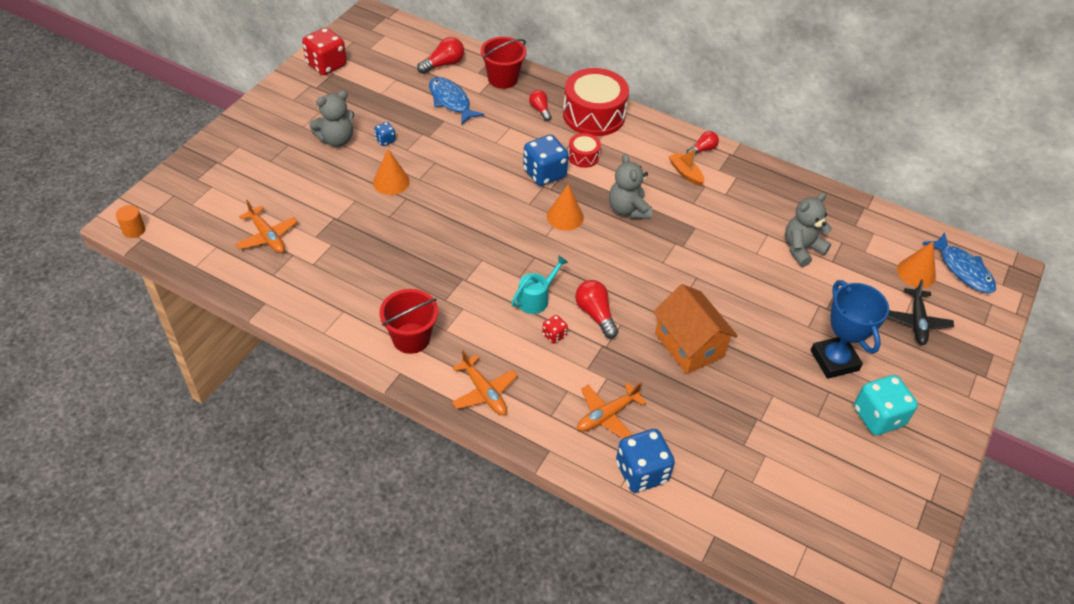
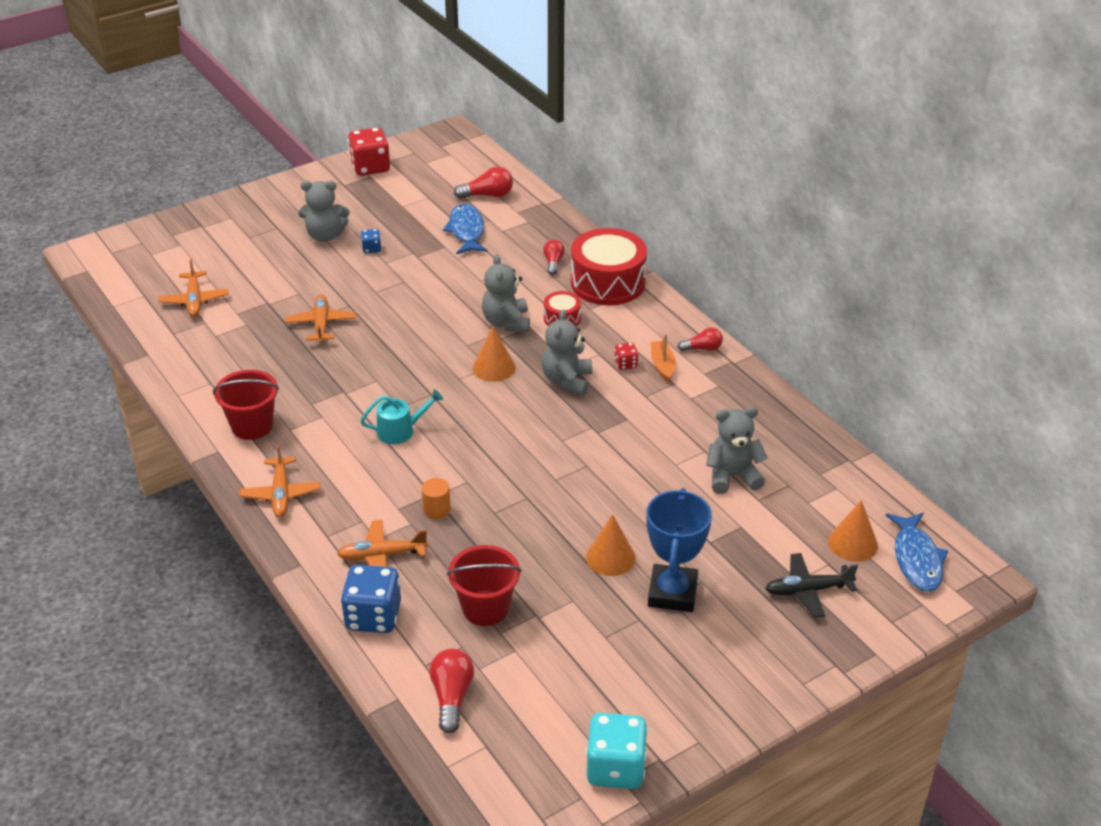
camera: 30 degrees right, 10 degrees down
(134, 230) = (86, 261): orange cylinder -> orange cylinder (437, 509)
(391, 182) = (346, 286): orange cone -> orange cone (610, 557)
(397, 223) = (321, 324): none -> orange plane
(503, 79) = (538, 224): red bucket -> red bucket (485, 608)
(544, 173) = (506, 322): blue dice -> grey teddy bear
(554, 335) = (390, 468): red dice -> red dice (625, 364)
(595, 314) = (448, 464): red light bulb -> red light bulb (452, 697)
(689, 345) = (522, 524): orange house -> none
(878, 417) = (674, 662): turquoise dice -> turquoise dice (615, 768)
(917, 322) = (808, 590): black plane -> black plane turned 45 degrees clockwise

